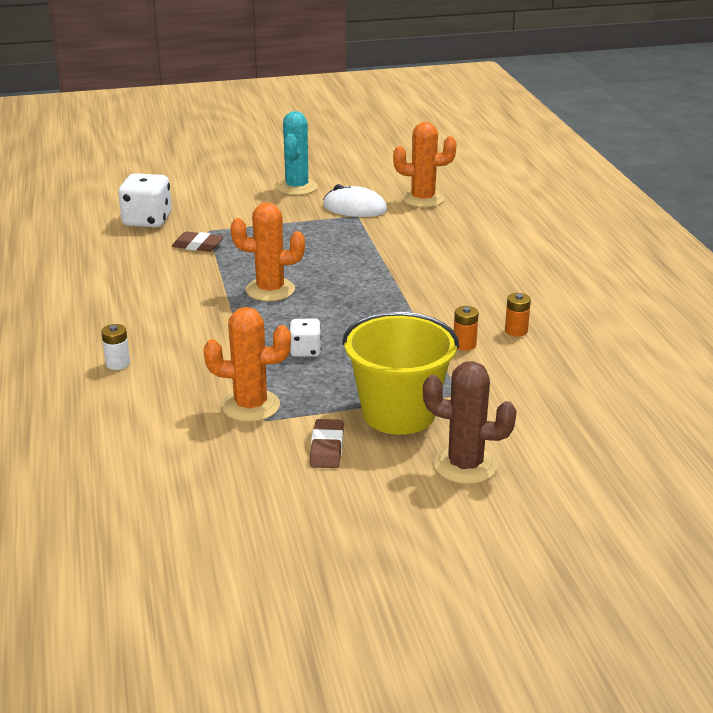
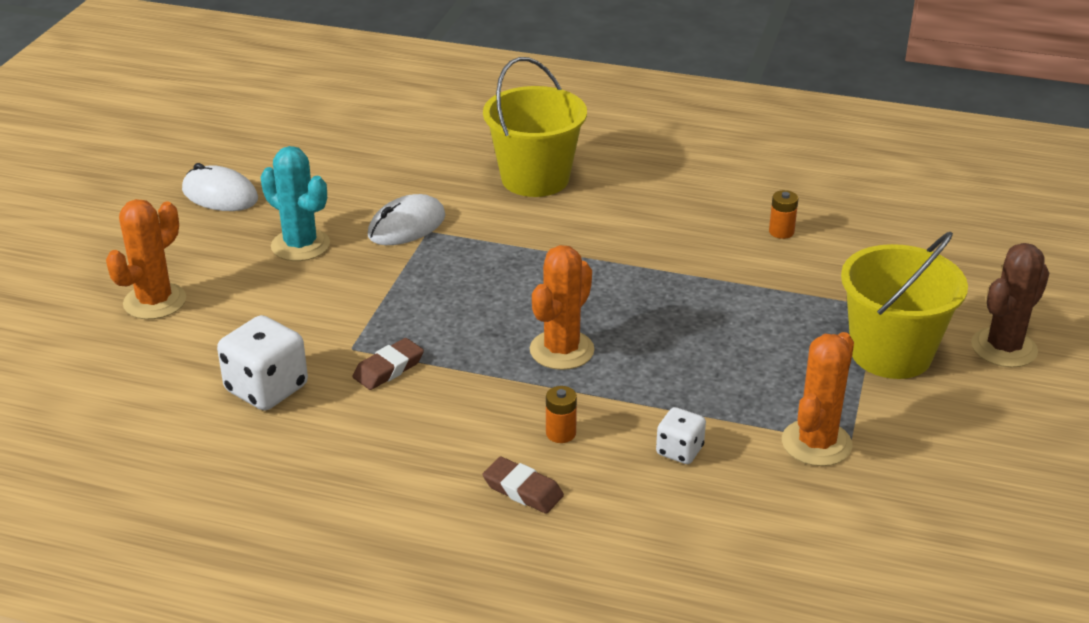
camera: 60 degrees left, 5 degrees up
(118, 363) = (650, 517): white battery -> none
(305, 351) = (724, 370): white dice -> white dice (679, 451)
(323, 153) = (220, 195): none -> white mouse
(327, 448) = (929, 418): brown eraser -> brown eraser (523, 490)
(423, 199) = (433, 176): orange cactus -> orange cactus (155, 301)
(464, 229) = (535, 179): none -> yellow bucket
(464, 344) = (786, 269): orange battery -> orange battery (561, 433)

